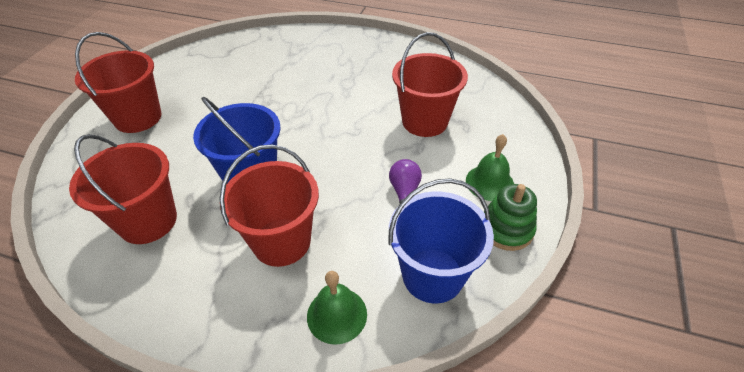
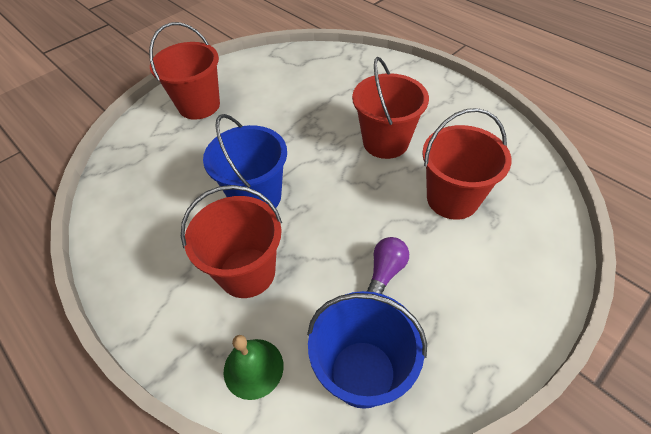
camera: 30 degrees right, 5 degrees up
(148, 221) = (157, 206): red bucket -> red bucket (385, 142)
(489, 182) = (483, 297): green bell -> none
(506, 229) = (470, 360): green stacking toy -> none

